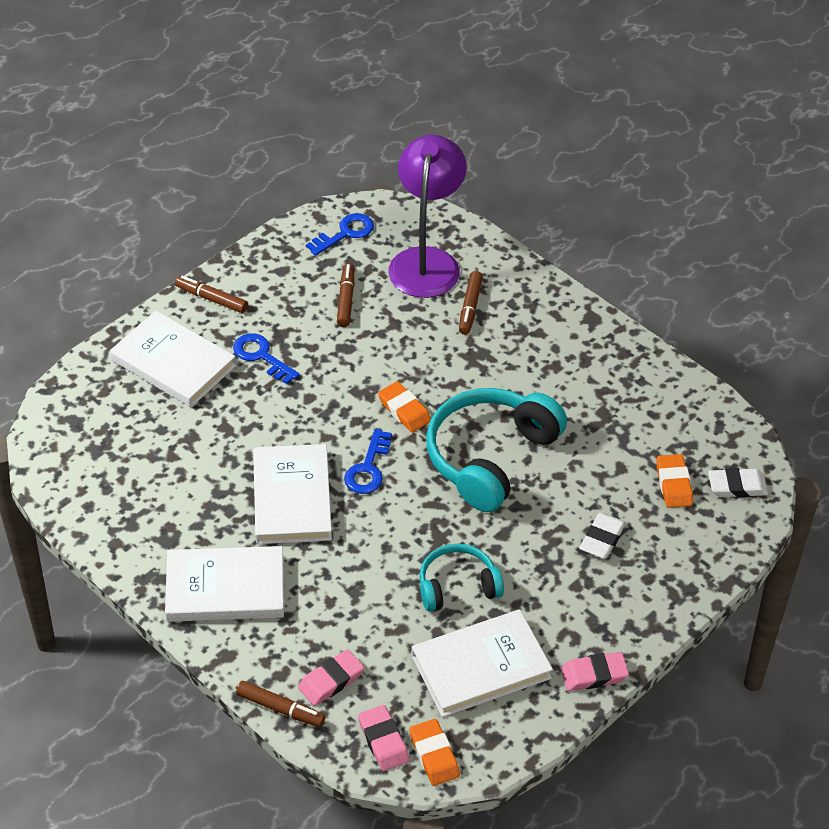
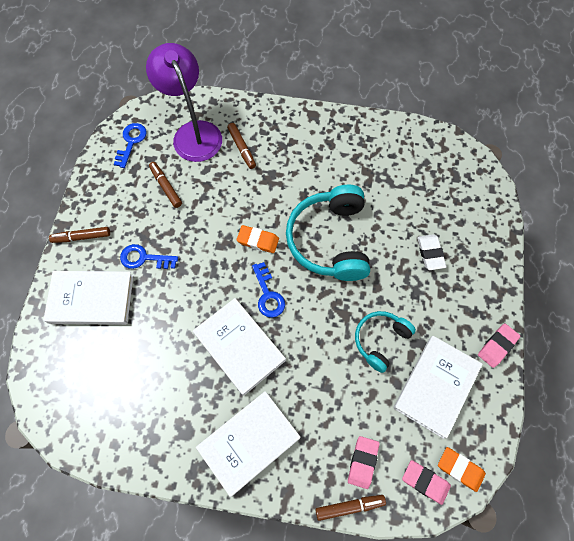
camera: 35 degrees left, 20 degrees up
(673, 484) = (437, 193): orange eraser -> none
(737, 486) = (469, 173): white eraser -> none

